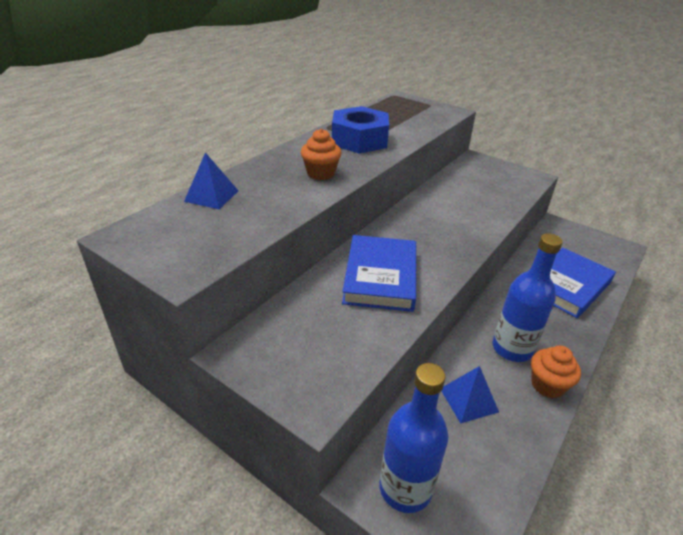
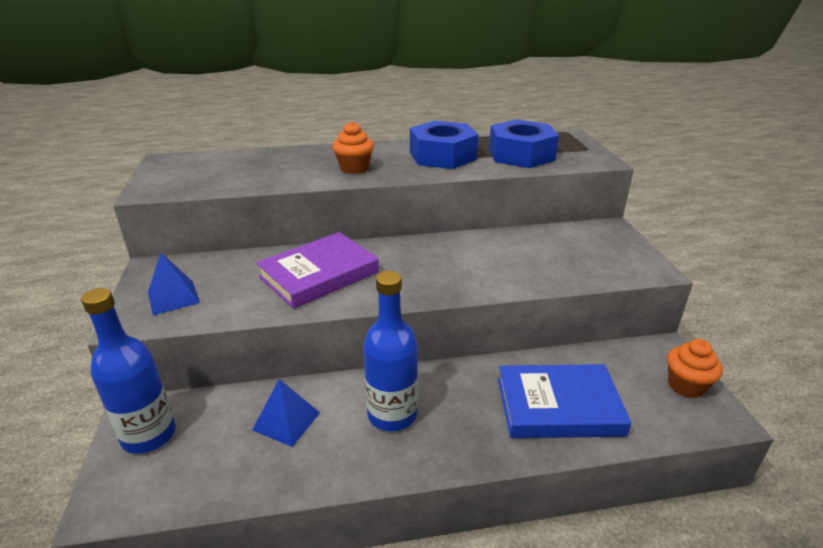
camera: 45 degrees right, 5 degrees down
(211, 196) = (254, 156): blue pyramid -> blue pyramid (173, 297)
(380, 277) = (319, 274): blue book -> purple book
(404, 122) = (521, 155): none -> blue nut
(547, 385) = (369, 462): orange cupcake -> orange cupcake (686, 385)

